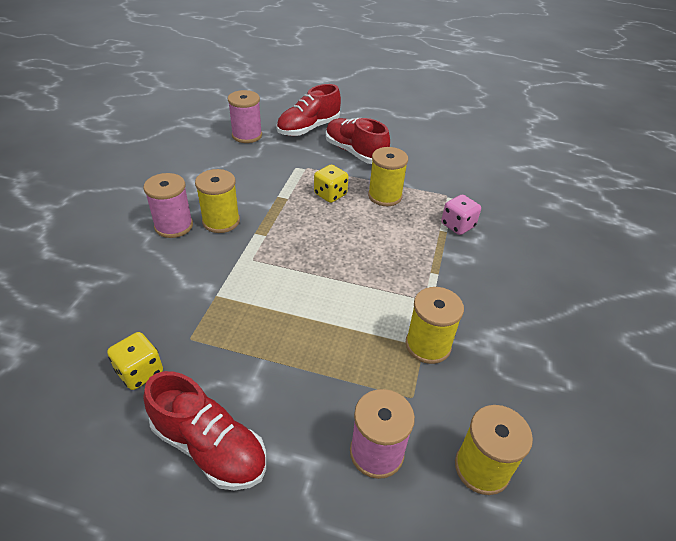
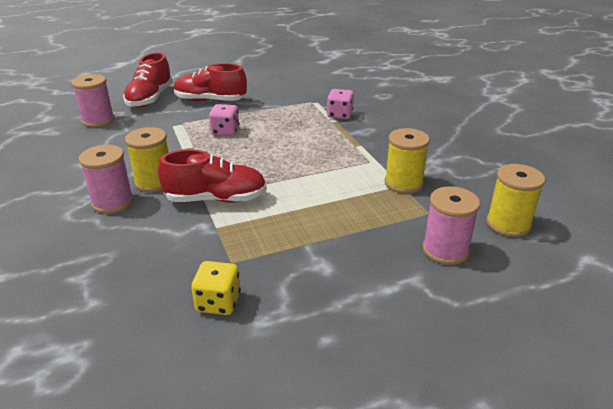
camera: 35 degrees left, 10 degrees down
(209, 446) = (336, 311): red shoe -> red shoe (216, 199)
(330, 194) = (225, 131): yellow dice -> pink dice
(385, 196) = (268, 118): yellow spool -> none

